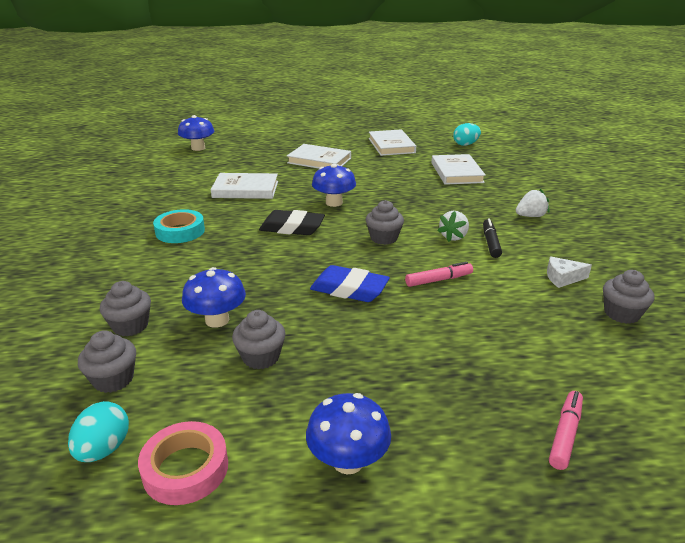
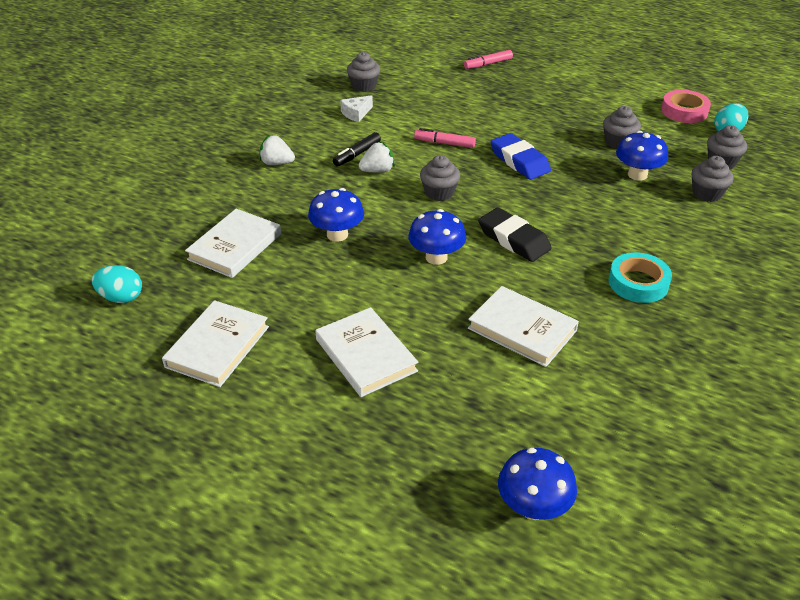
camera: 145 degrees left, 10 degrees up
(348, 461) = (601, 89): blue mushroom -> blue mushroom (337, 235)
(562, 278) = (356, 113): white cheese -> white cheese turned 105 degrees clockwise

